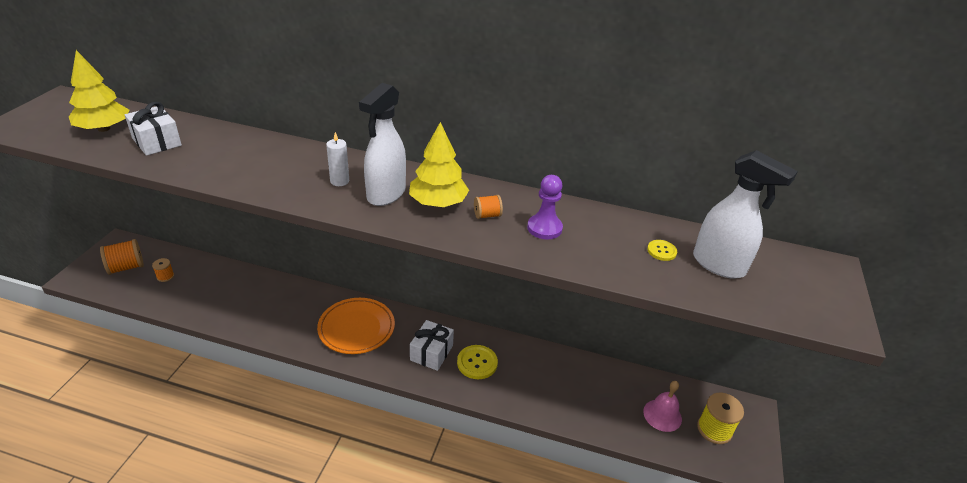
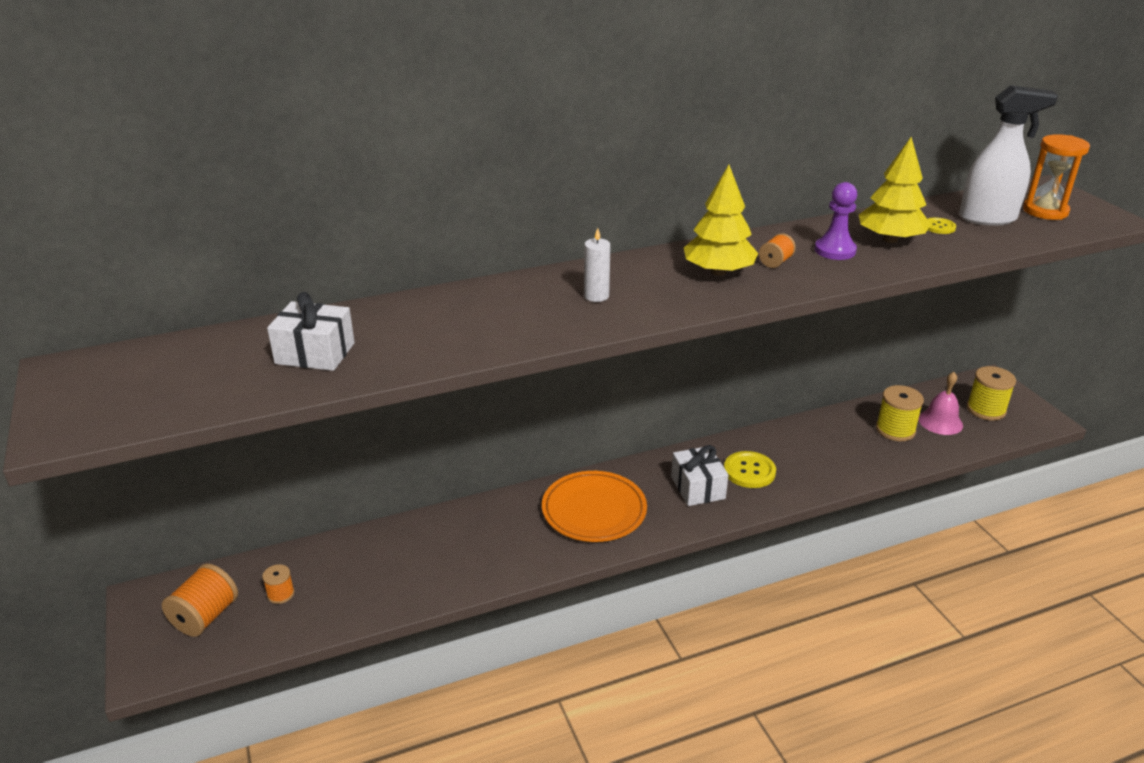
camera: 35 degrees left, 5 degrees down
(104, 129) = (211, 372): yellow tree -> yellow tree (890, 239)
(386, 194) = (661, 286): white spray bottle -> none
(618, 399) = (895, 430): none -> yellow spool
(786, 285) = (1045, 211): none -> orange hourglass

